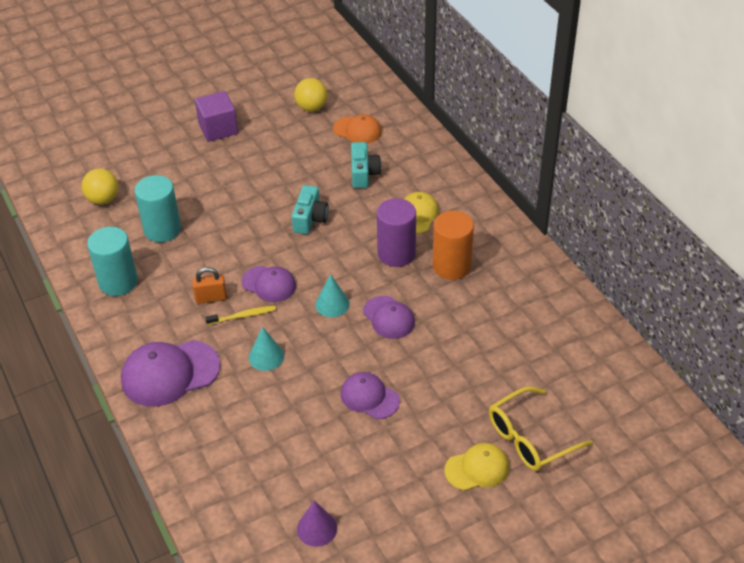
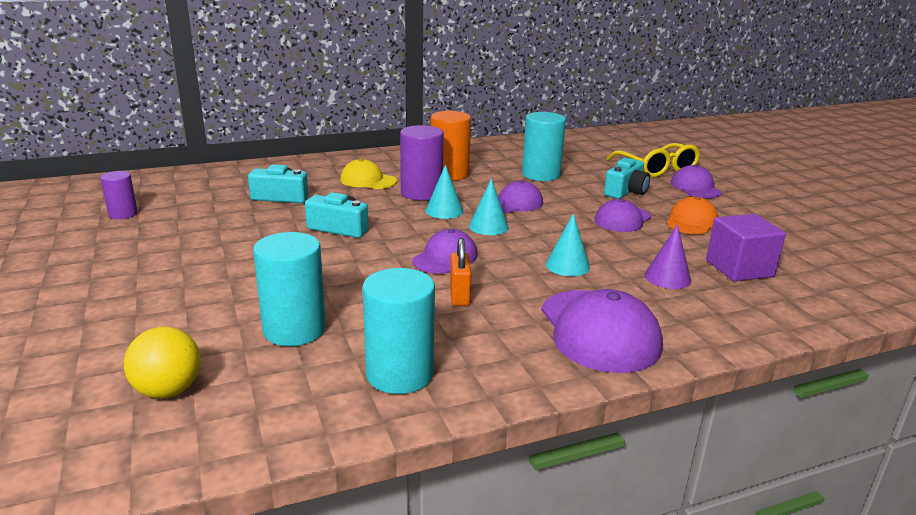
camera: 85 degrees left, 20 degrees down
(218, 129) = (90, 276): purple cube -> purple cube (739, 268)
(243, 316) = (497, 276): yellow toothbrush -> none
(311, 107) = (123, 214): yellow ball -> purple cylinder
(317, 528) = (799, 253): purple cone -> purple cone (667, 277)
(357, 130) = (199, 194): orange cap -> orange cap (691, 221)
(359, 273) = (444, 211): none -> turquoise cone
(445, 404) = (626, 191): none -> turquoise camera
(474, 335) = (540, 175): none -> turquoise cylinder
(477, 468) = (695, 187): yellow cap -> purple cap

